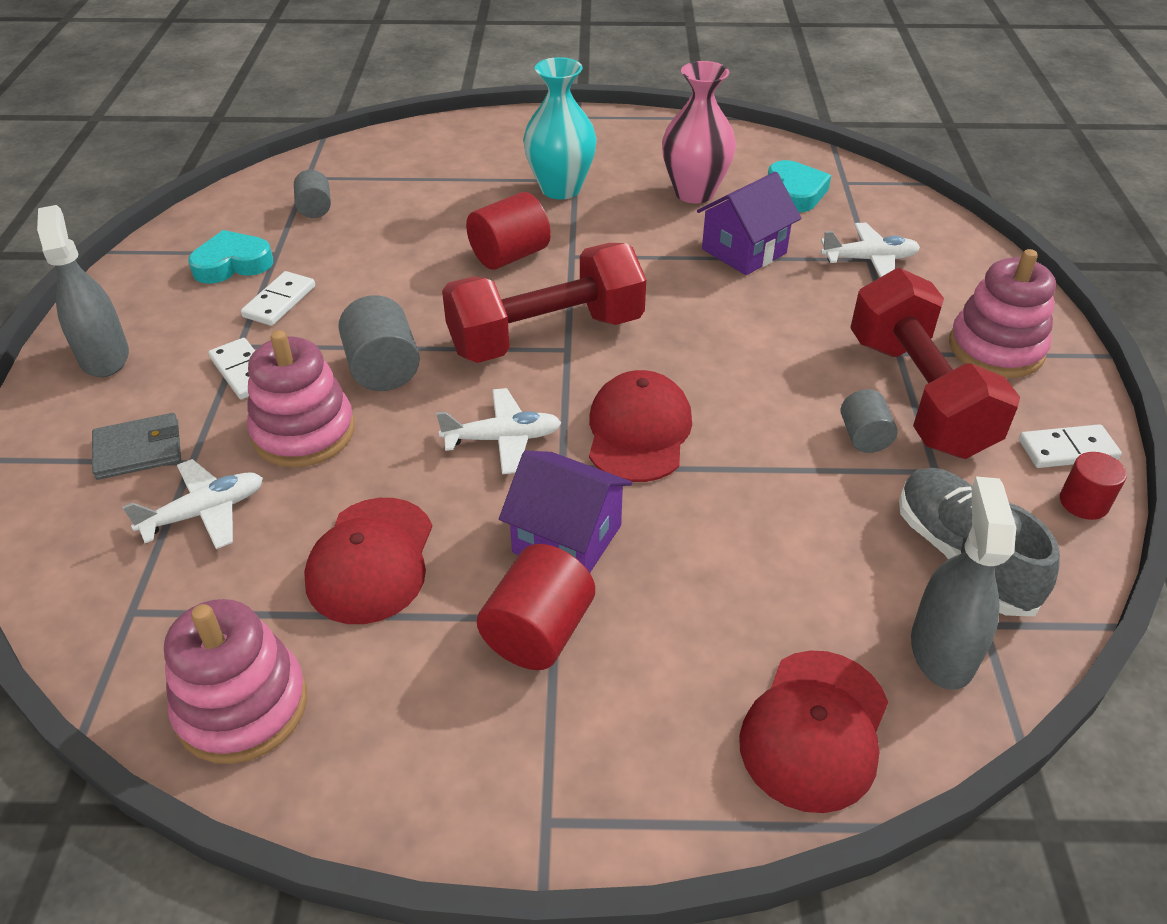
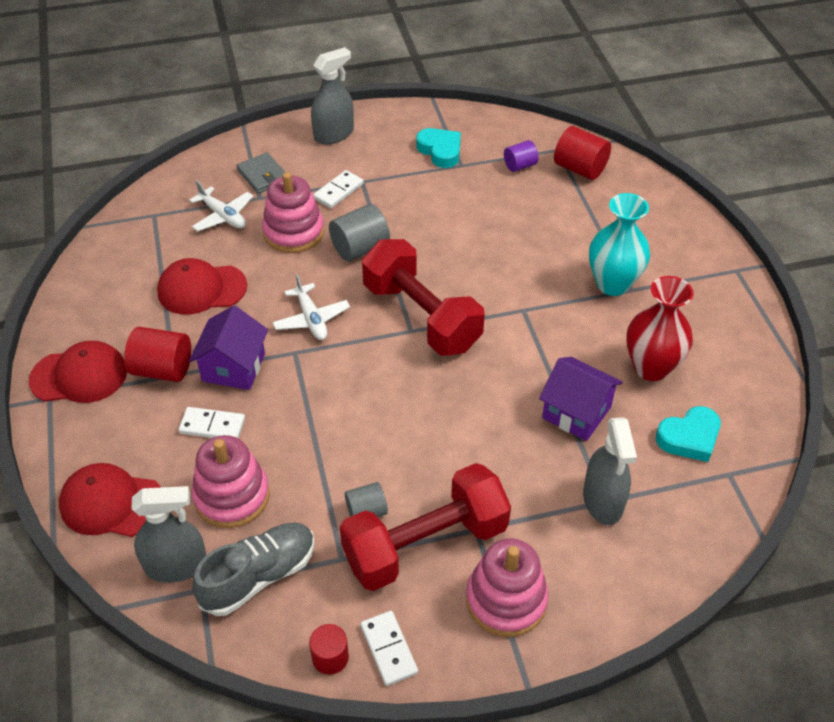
camera: 75 degrees right, 5 degrees up
(242, 706) = (103, 272): pink stacking toy -> pink stacking toy (232, 496)
(279, 301) = (410, 183): white domino -> white domino (212, 426)
(315, 209) = (520, 166): grey cylinder -> purple cylinder
(509, 256) = (507, 276): red cylinder -> red cylinder (580, 169)
(638, 431) = (336, 383): red cap -> red cap (79, 376)
(694, 193) = (651, 367): pink vase -> red vase
(869, 260) = (603, 501): white plane -> grey spray bottle

